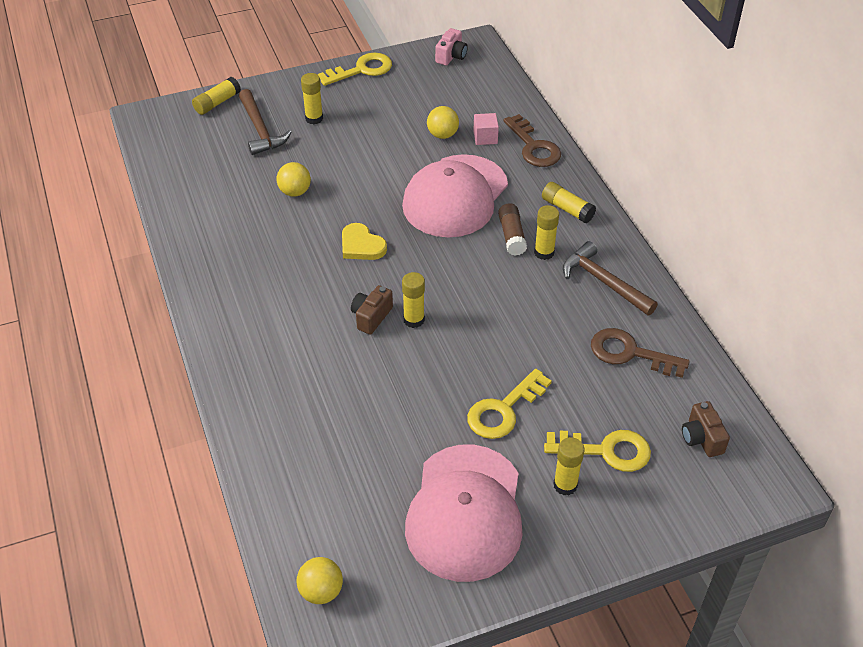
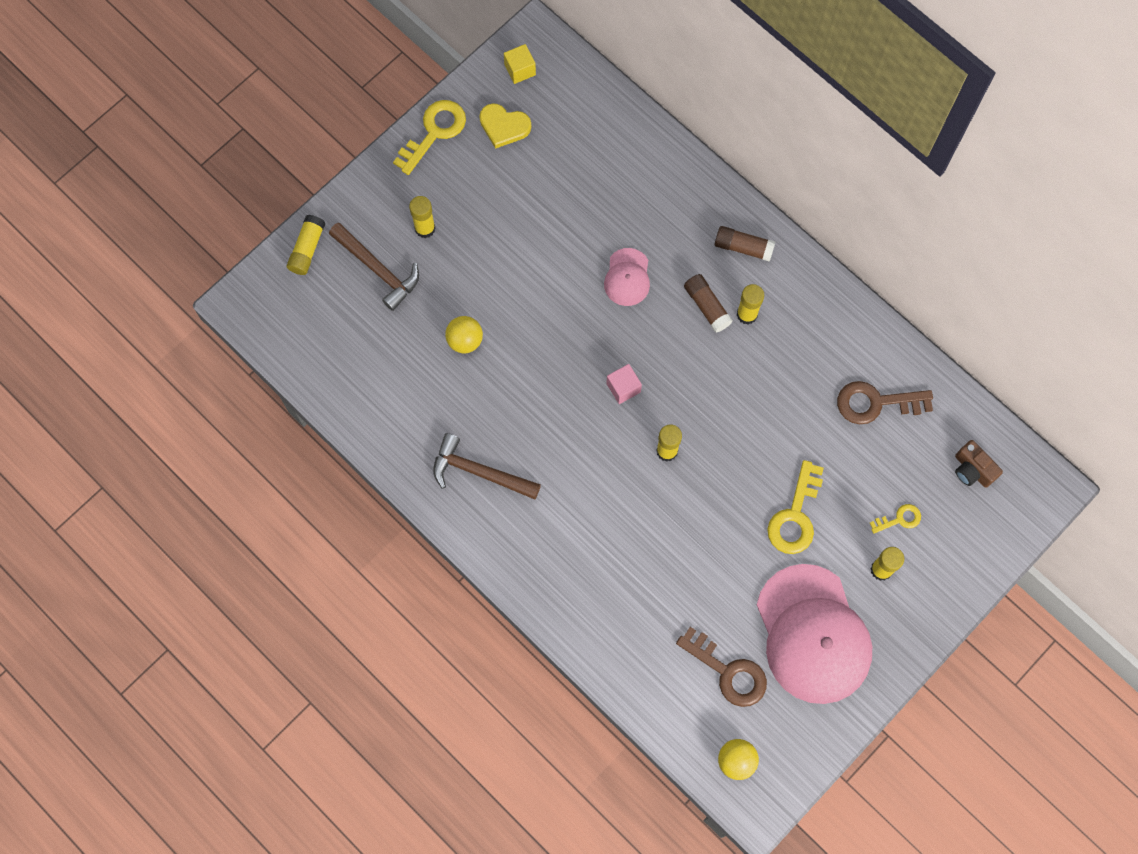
camera: 25 degrees left, 25 degrees up
(361, 245) = (570, 382): yellow heart -> yellow heart (504, 126)
(371, 317) = (626, 465): brown camera -> none
(442, 135) = (571, 195): yellow ball -> none
(451, 56) = (520, 70): pink camera -> yellow cube
(455, 196) = (627, 277): pink cap -> pink cap, size x0.46
(485, 137) = (616, 181): pink cube -> pink cube (623, 388)
(533, 147) = (671, 173): brown key -> brown key (728, 672)
(567, 209) = (743, 247): yellow glue stick -> brown glue stick
(604, 282) = (817, 327): brown hammer -> brown hammer (479, 472)
(606, 451) = (899, 519): yellow key -> yellow key, size x0.54

